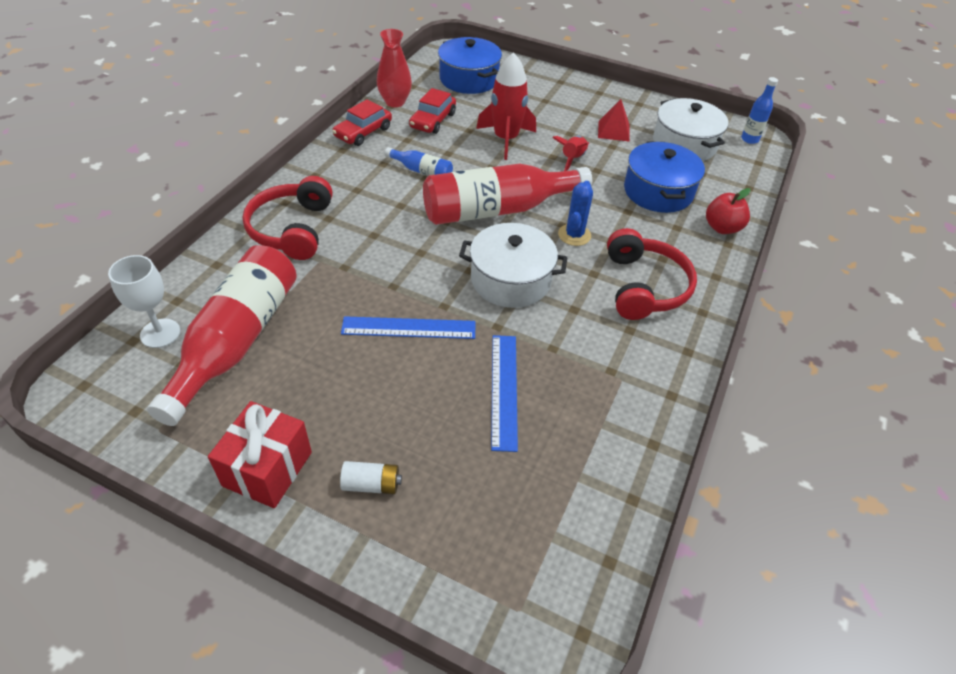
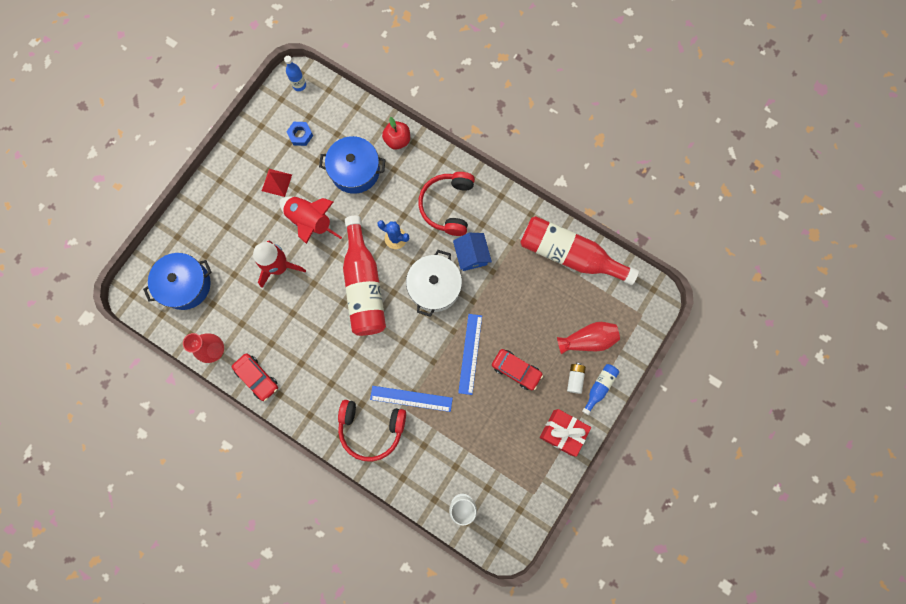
camera: 80 degrees left, 30 degrees up
(237, 341) = (472, 457): red bottle -> red bottle (569, 255)
(422, 171) = (313, 334): blue bottle -> blue bottle (599, 387)
(433, 120) = (246, 321): red car -> red car (516, 370)
(451, 503) = (588, 340): none -> red vase
(504, 390) = (521, 304): blue ruler -> blue ruler (411, 398)
(572, 159) = (310, 222): red rocket -> red rocket, size x1.76
(573, 320) = (471, 255): none -> blue house
(644, 286) = (447, 206): red headphones -> red headphones turned 90 degrees counterclockwise
(684, 144) = (300, 135): white pot -> blue nut

